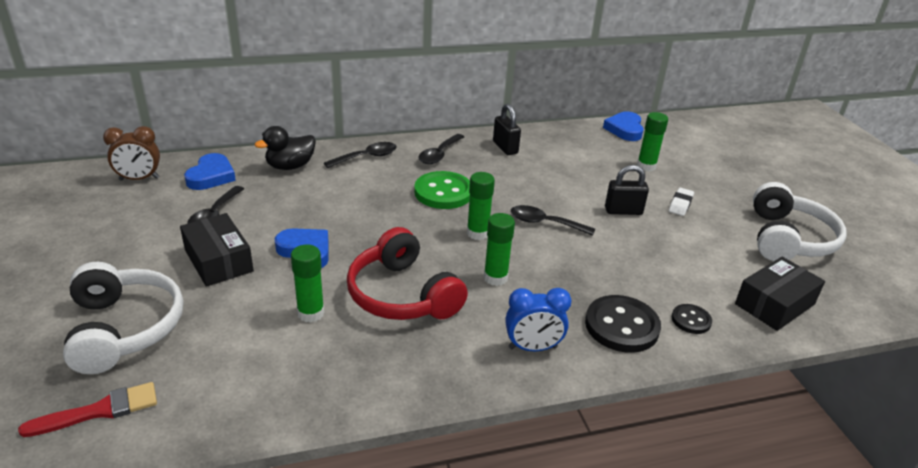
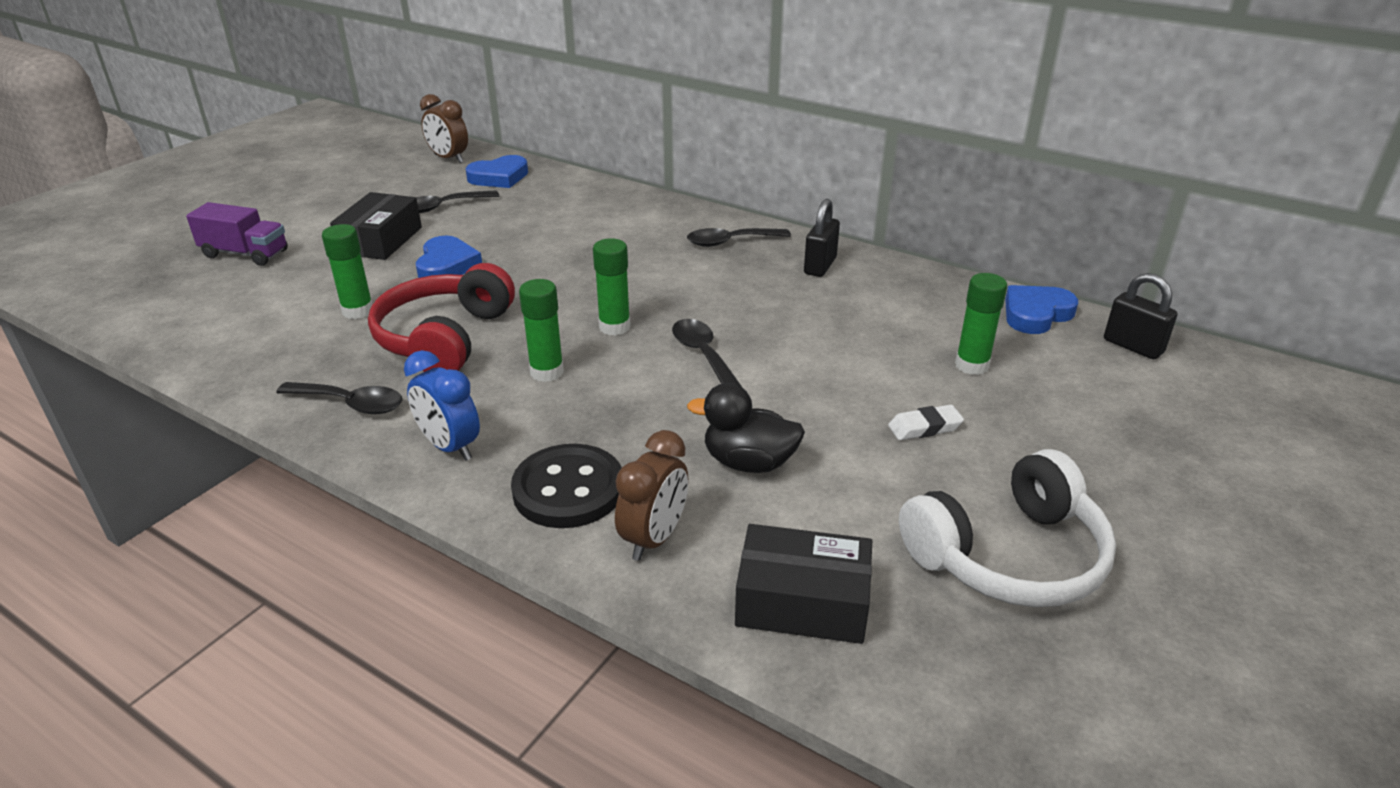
camera: 50 degrees right, 0 degrees up
(99, 411) = (140, 295): red brush -> none
(124, 328) = (245, 254): white headphones -> purple truck
(290, 166) = (572, 195): black duck -> black duck (749, 462)
(366, 157) = (653, 215): black spoon -> black spoon (350, 404)
(443, 192) = (660, 276): green button -> none
(623, 211) = (825, 392): black padlock -> black padlock (1133, 346)
(691, 320) = (654, 538): black button -> brown clock

